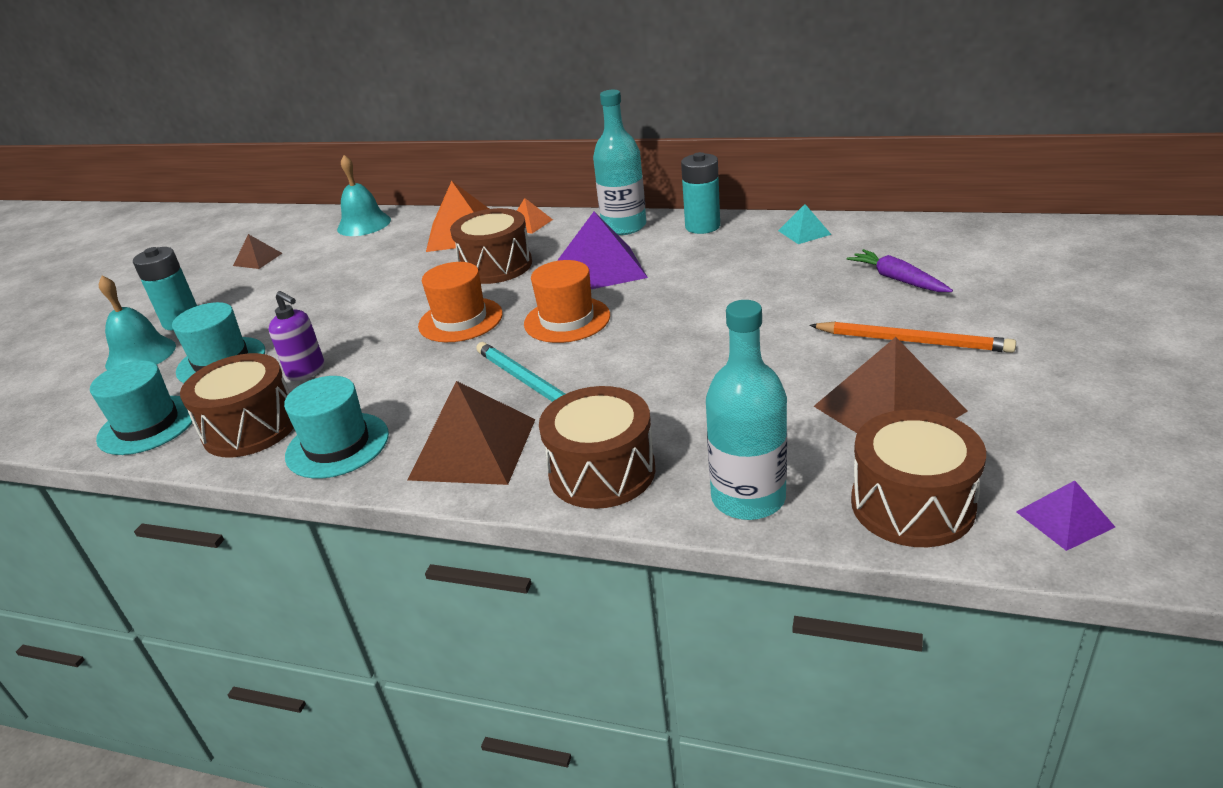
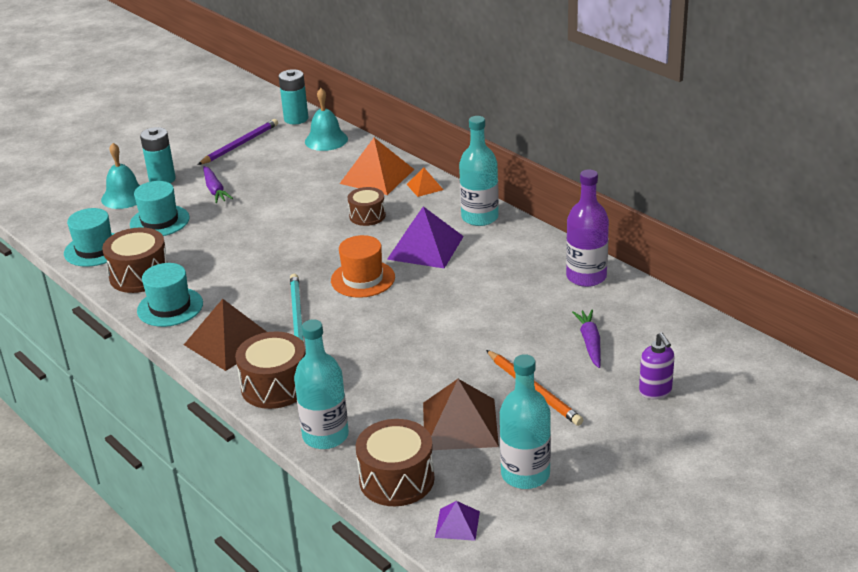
camera: 30 degrees right, 0 degrees up
(257, 259) = (240, 144): brown pyramid -> purple pencil
(269, 307) = (215, 190): none -> purple carrot
(306, 371) = (195, 249): purple soap dispenser -> purple soap dispenser (655, 391)
(460, 320) = (306, 250): orange hat -> none
(496, 266) = (367, 216): brown drum -> brown drum, size x0.64
(702, 226) = (528, 241): turquoise battery -> turquoise battery (296, 119)
(804, 232) = (586, 277): turquoise pyramid -> purple bottle
(1043, 425) = (525, 474): none -> turquoise bottle

